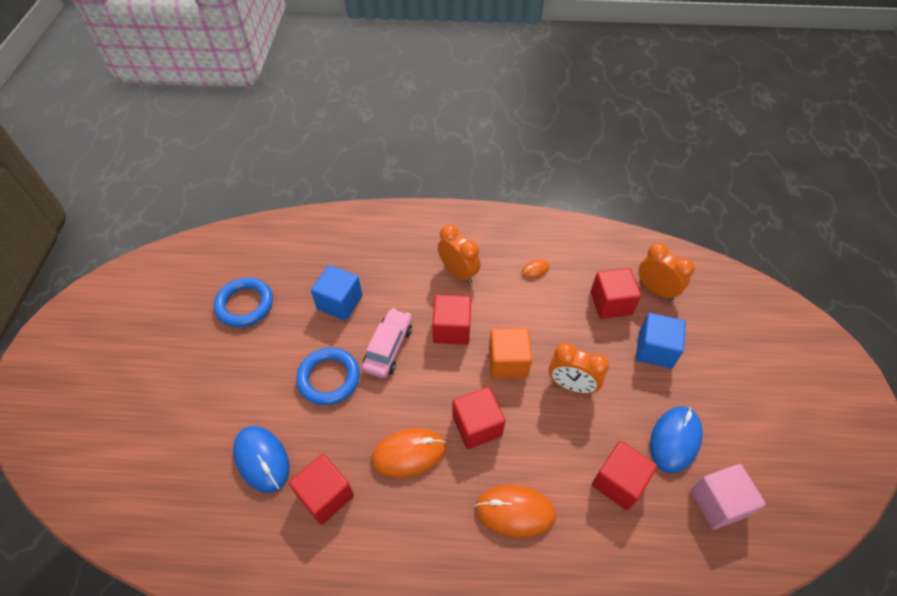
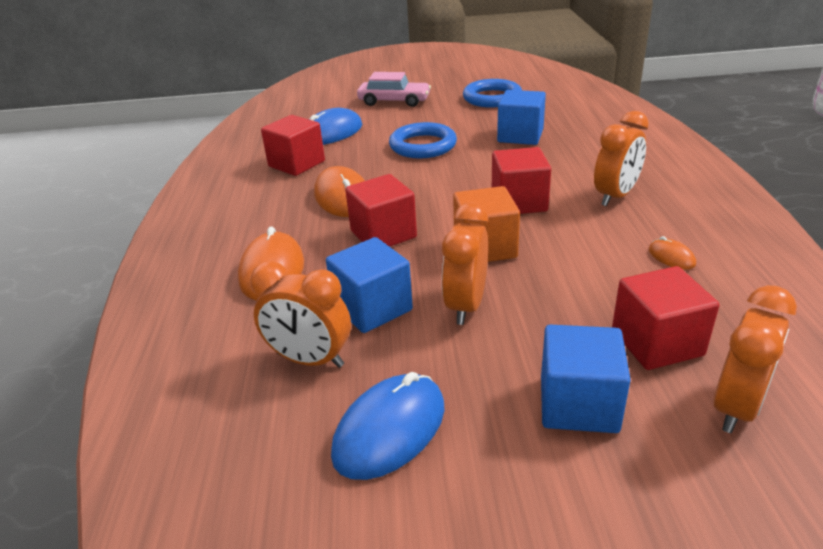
camera: 85 degrees right, 20 degrees down
(388, 348) = (472, 169): pink car -> pink car (394, 101)
(568, 441) = (372, 308): none -> blue cube
(618, 482) = (310, 360): red cube -> orange clock
(675, 440) = (389, 429): blue mouse -> blue mouse turned 75 degrees counterclockwise
(718, 503) = (270, 490): pink cube -> none

